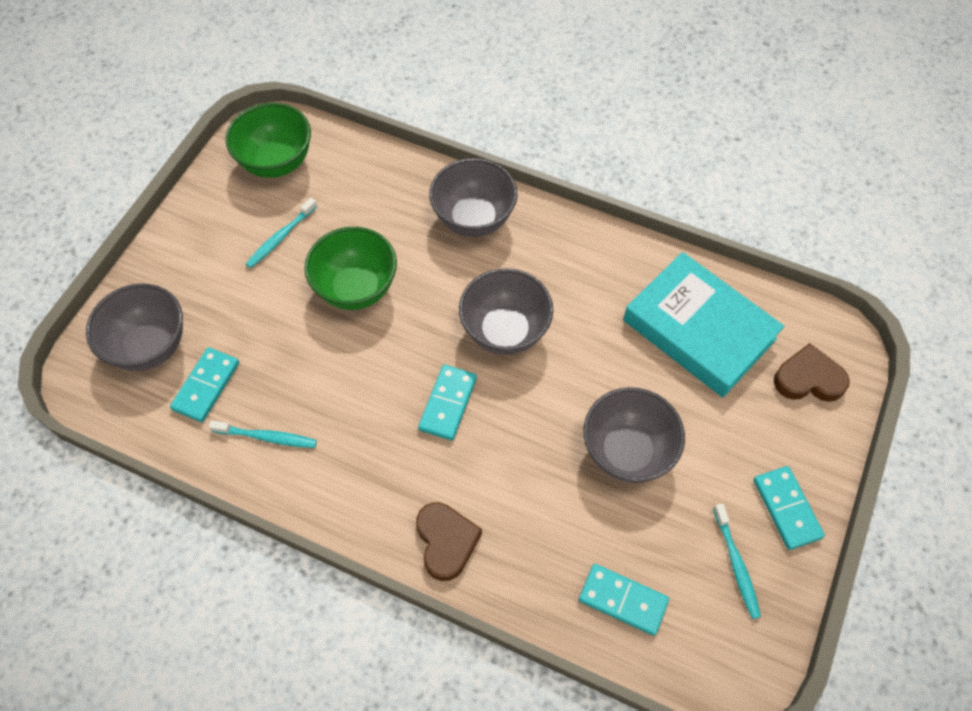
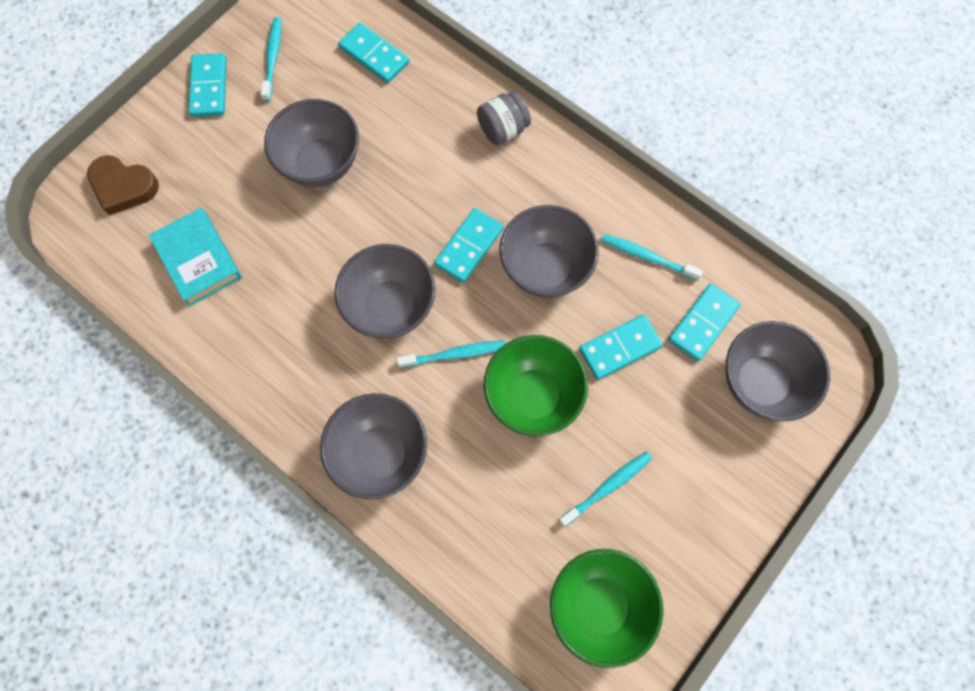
camera: 165 degrees left, 10 degrees up
(284, 346) = (620, 348): none -> turquoise domino
(367, 401) = (545, 268): none -> grey bowl
(434, 305) = (454, 354): none -> turquoise toothbrush
(446, 542) = (503, 129): brown heart -> grey jar
(699, 330) = (198, 260): turquoise book -> turquoise book, size x0.63

